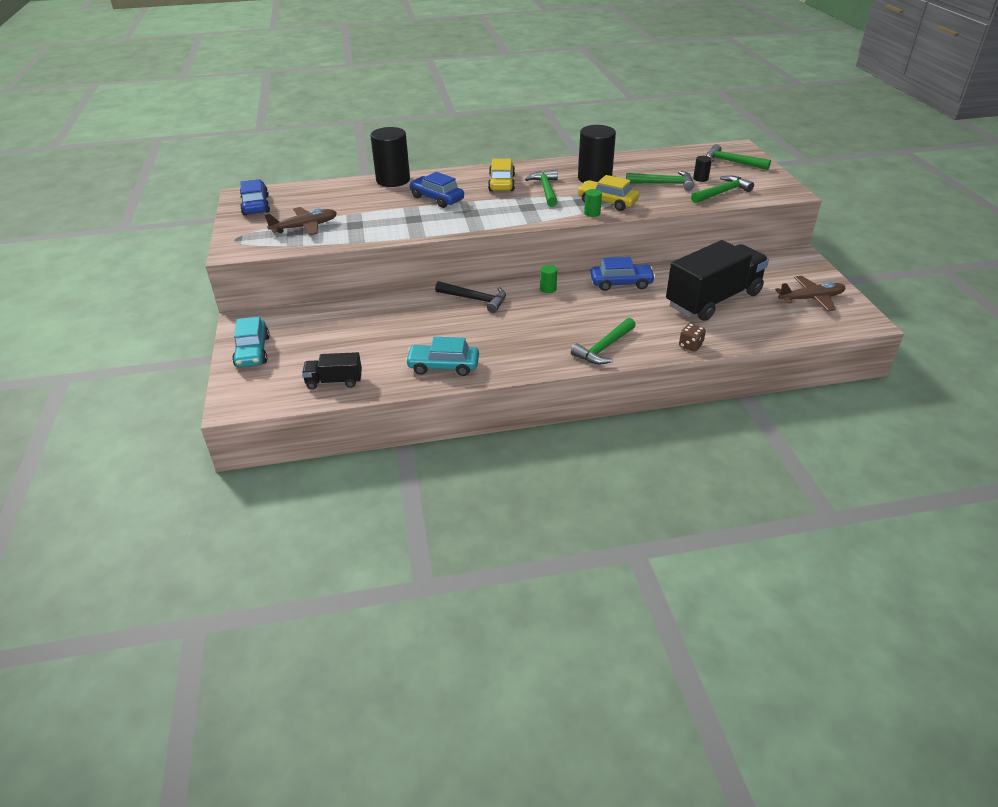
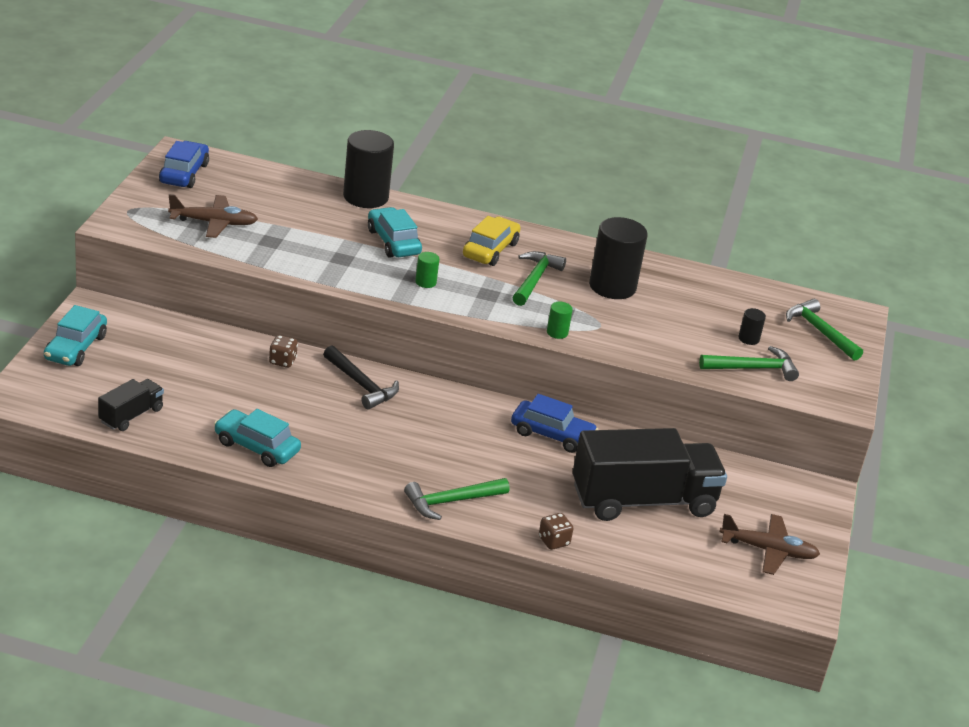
camera: 20 degrees right, 5 degrees down
(334, 381) = (131, 415): black truck -> black truck turned 105 degrees clockwise
(409, 305) = (282, 361): none -> brown dice
(437, 198) = (393, 242): blue car -> turquoise car
(548, 289) = (457, 406): green cylinder -> green cylinder (425, 282)
(607, 202) = (592, 325): yellow car -> none
(663, 184) = (692, 327): green hammer -> none

